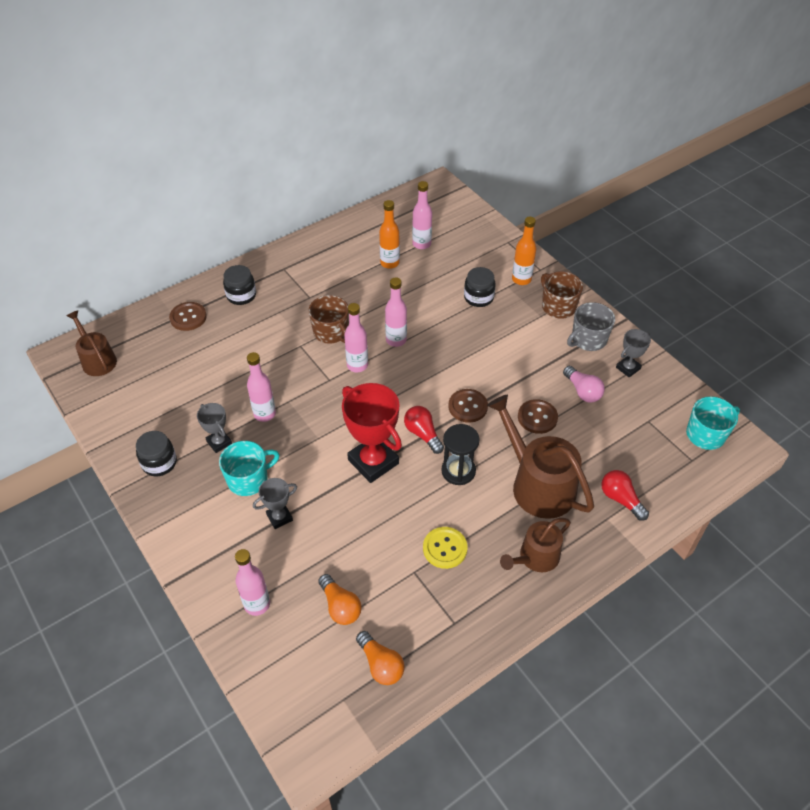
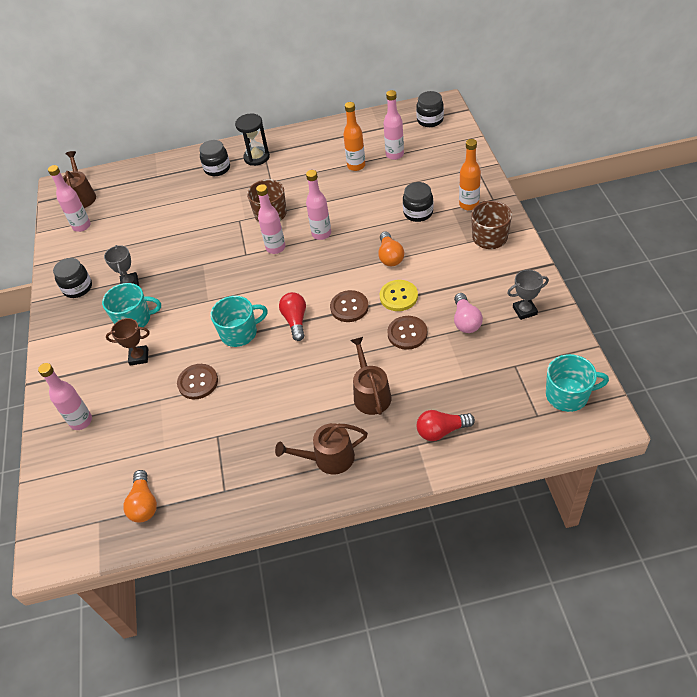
camera: 30 degrees right, 0 degrees up
(188, 317) = (166, 178): brown button -> brown button (198, 382)
(264, 414) = (178, 270): pink bottle -> pink bottle (81, 226)
(279, 517) = (139, 357): grey trophy -> brown trophy
(340, 606) = (141, 444): orange light bulb -> orange light bulb (390, 256)
(373, 462) = (240, 333): red trophy -> turquoise mug
(436, 202) = (430, 120): none -> black jar
(445, 548) = (254, 424): yellow button -> yellow button (398, 296)
(458, 471) = (307, 361): black hourglass -> black hourglass (256, 157)
(538, 484) = (371, 394): brown watering can -> brown watering can, size x0.60
(588, 339) = (500, 274): grey mug -> none
(620, 499) = (441, 431): red light bulb -> red light bulb turned 90 degrees counterclockwise

